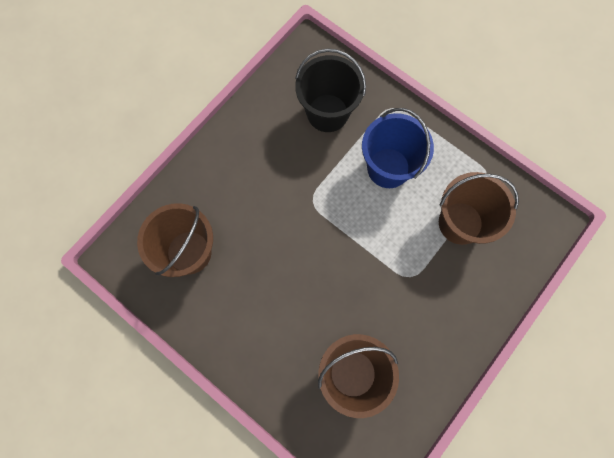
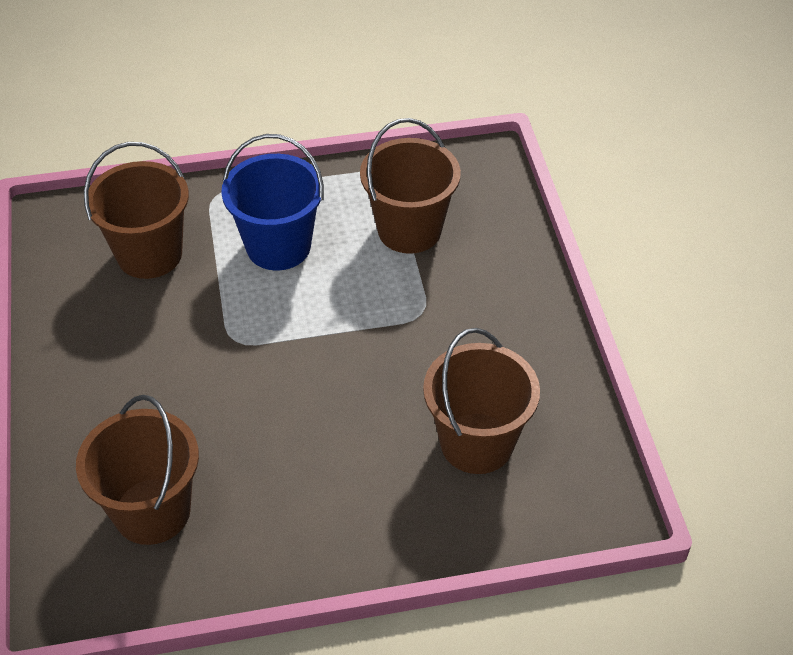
camera: 50 degrees left, 25 degrees down
(327, 113) = (149, 254): black bucket -> brown bucket

